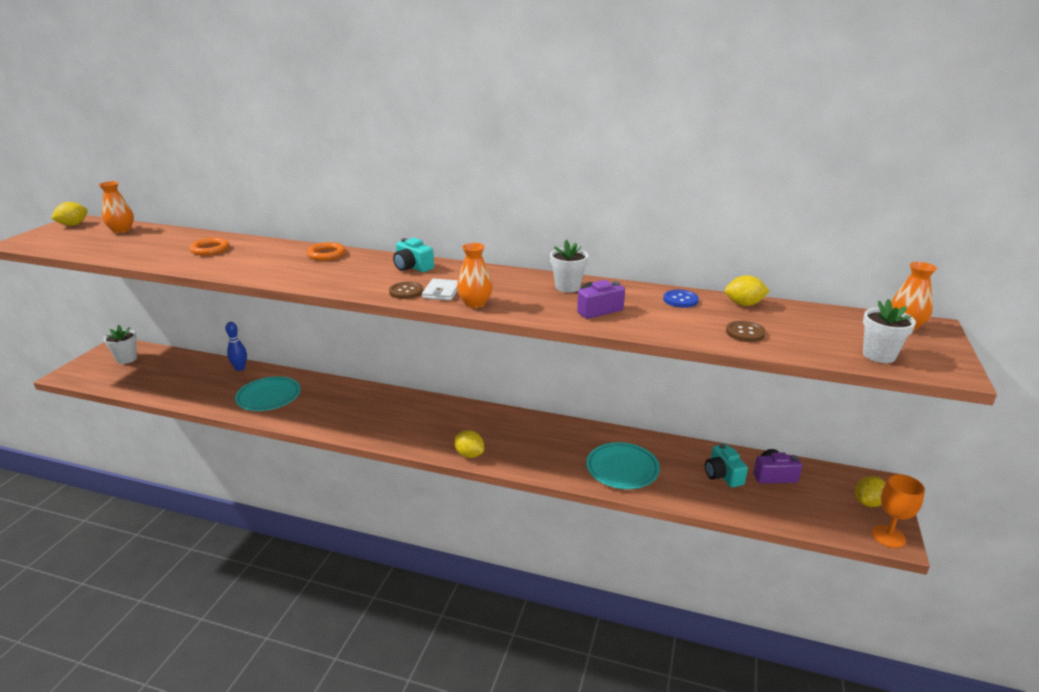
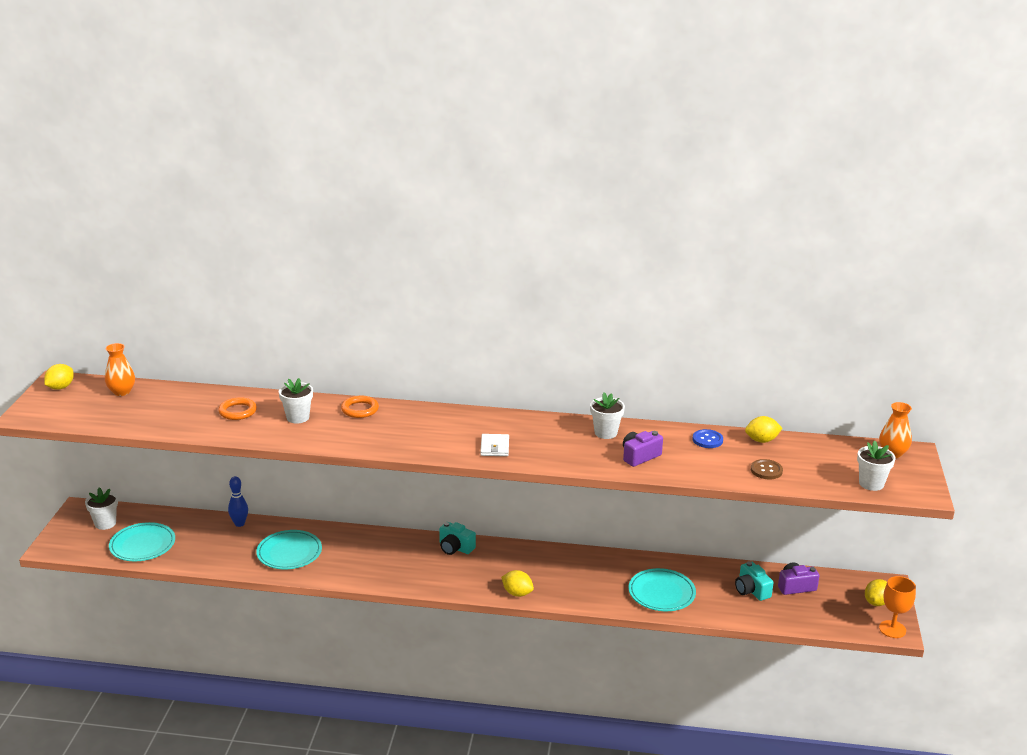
camera: 10 degrees left, 0 degrees up
(144, 379) = (142, 545): none -> turquoise plate
(262, 257) = (298, 417): none -> white flower pot
(406, 292) = (462, 449): brown button -> none
(412, 267) = (453, 419): turquoise camera -> turquoise camera (455, 548)
(475, 304) = (531, 458): orange vase -> none

